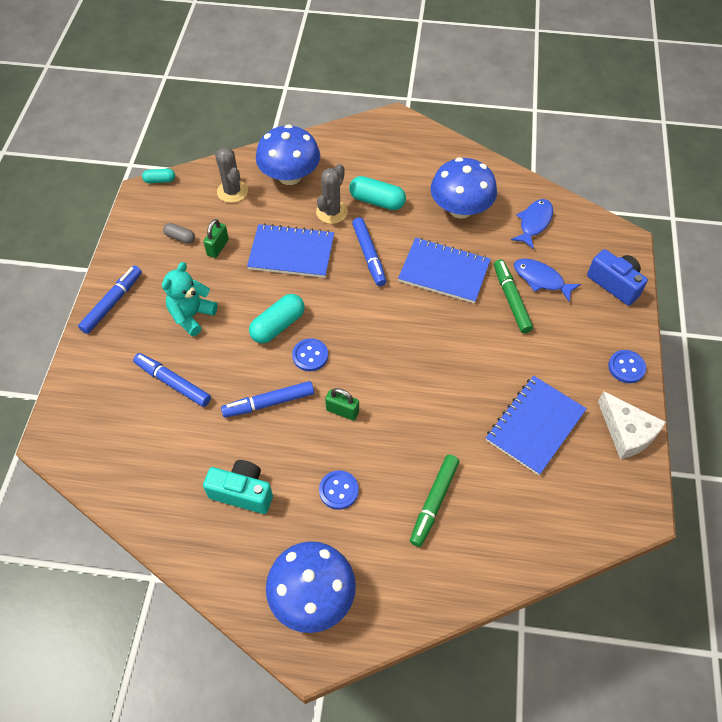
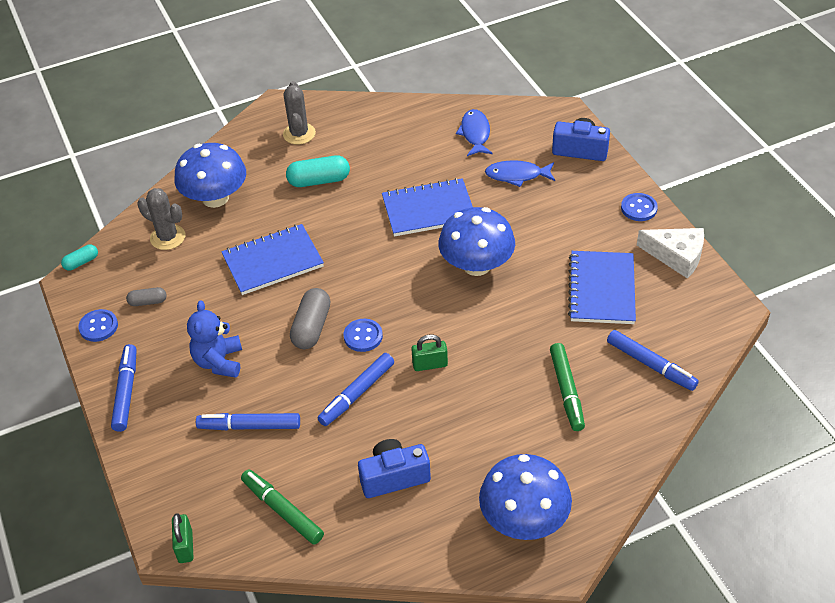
camera: 30 degrees left, 10 degrees down
(192, 316) = (219, 362): turquoise teddy bear -> blue teddy bear
(218, 247) = (194, 292): green padlock -> green padlock (185, 546)
(242, 492) = (394, 477): turquoise camera -> blue camera
(278, 325) = (311, 327): turquoise capsule -> grey capsule
(332, 212) = (283, 209): grey cactus -> grey cactus (299, 134)
(338, 490) = (478, 427): blue button -> blue button (98, 326)
(369, 255) = (349, 229): blue marker -> blue marker (650, 365)
(460, 209) = (401, 152): blue mushroom -> blue mushroom (476, 265)
(511, 299) = (504, 203): green marker -> green marker (282, 510)

